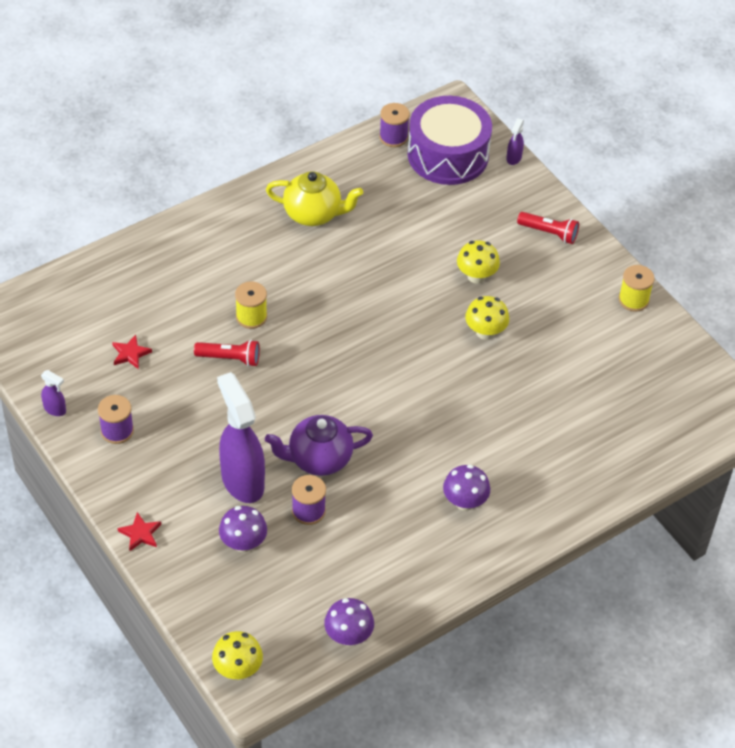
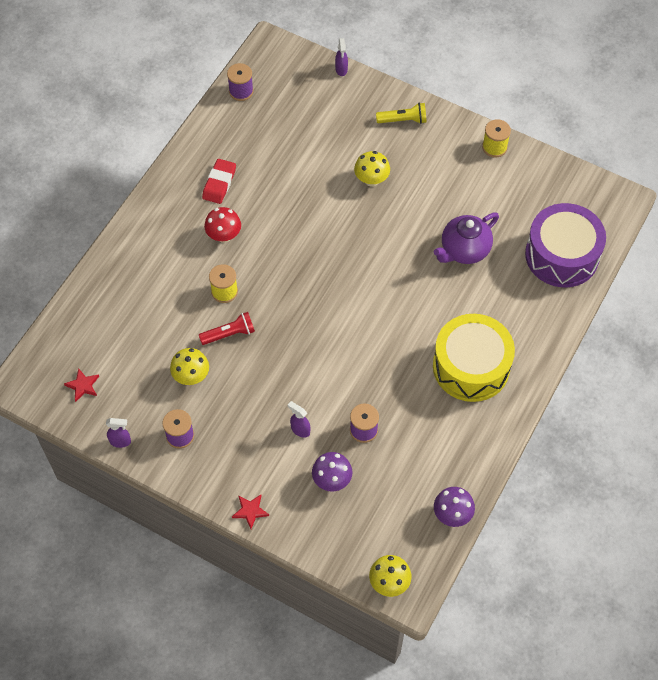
camera: 25 degrees left, 10 degrees up
(130, 354) = (150, 366): red star -> red star (83, 385)
(242, 480) = (300, 430): purple spray bottle -> purple spray bottle, size x0.43
(285, 264) = (224, 235): none -> red mushroom
(313, 214) = (219, 183): yellow teapot -> red eraser
(319, 459) = (346, 384): purple teapot -> purple teapot (464, 250)
(448, 155) = (291, 88): purple drum -> purple drum (562, 255)
(464, 502) = (471, 366): purple mushroom -> yellow drum
(485, 332) = (405, 222): yellow mushroom -> yellow mushroom (191, 376)
(549, 233) = (403, 120): red flashlight -> yellow flashlight

